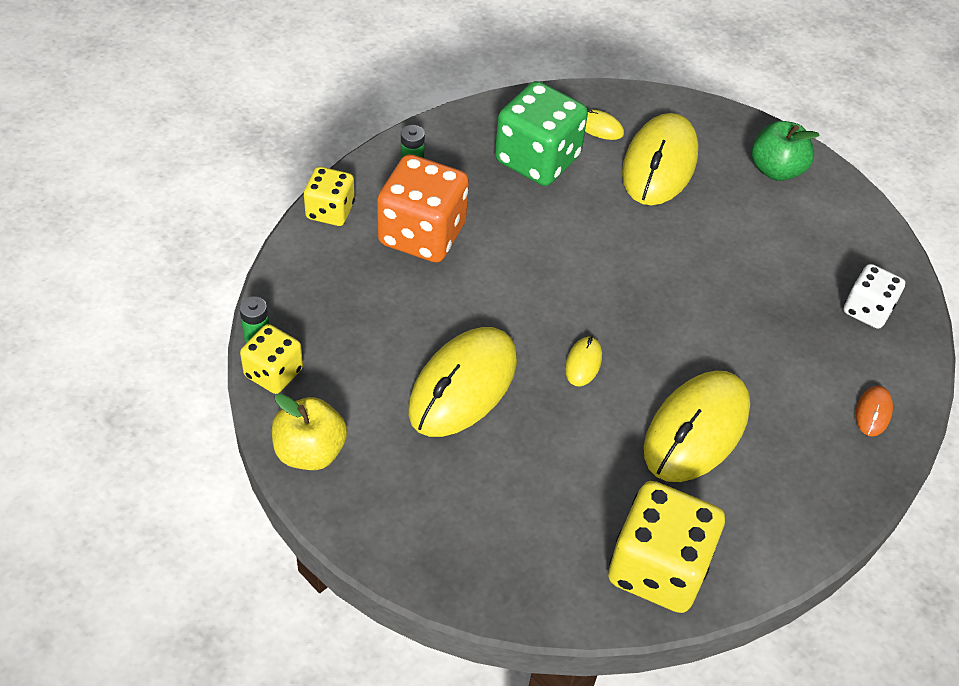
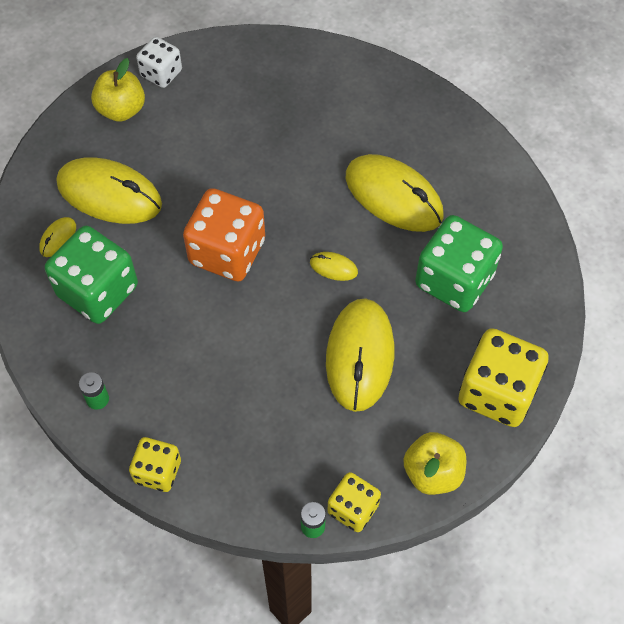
camera: 85 degrees left, 10 degrees up
(422, 234) = (190, 389): orange dice -> orange dice (227, 252)
(463, 385) = (360, 356): yellow mouse -> yellow mouse turned 60 degrees clockwise
(575, 491) = (454, 280): none -> green dice
(658, 568) = (513, 232): yellow dice -> yellow dice (497, 392)
(776, 170) = (121, 109): green apple -> yellow apple
(867, 310) = (276, 72): white dice -> white dice (161, 73)
(873, 412) = (372, 85): orange mouse -> none

